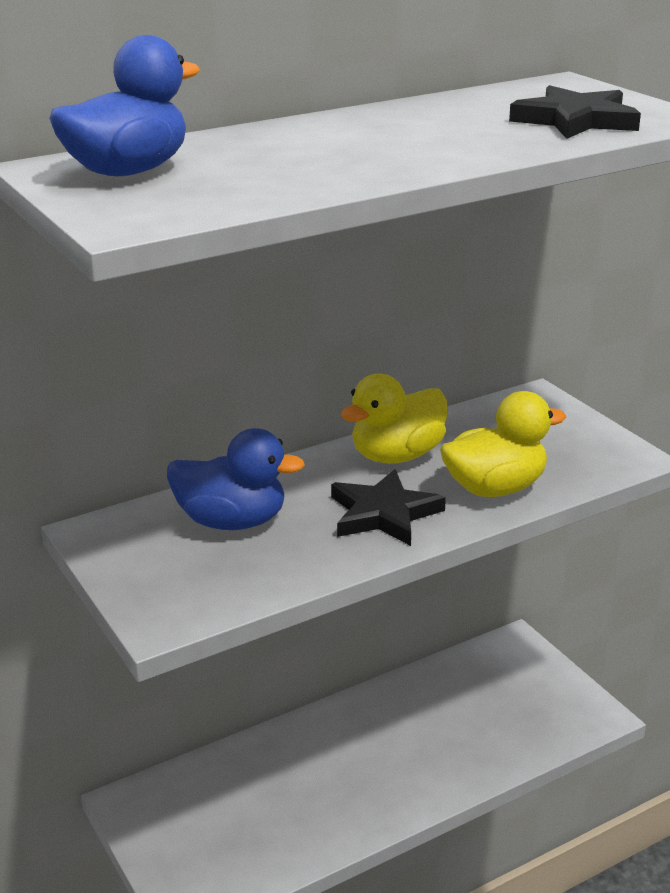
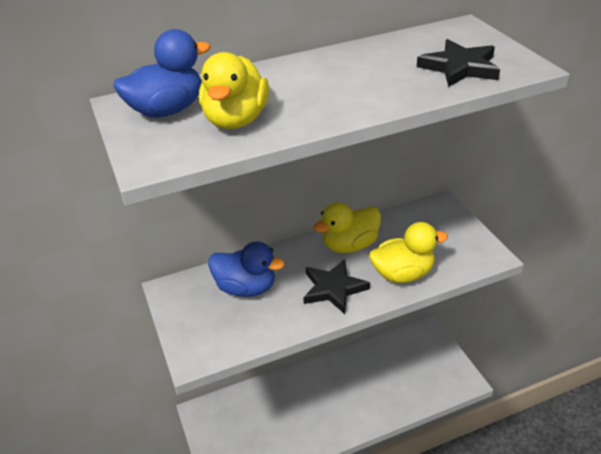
camera: 10 degrees right, 10 degrees up
(248, 178) = (236, 120): none -> yellow duck

